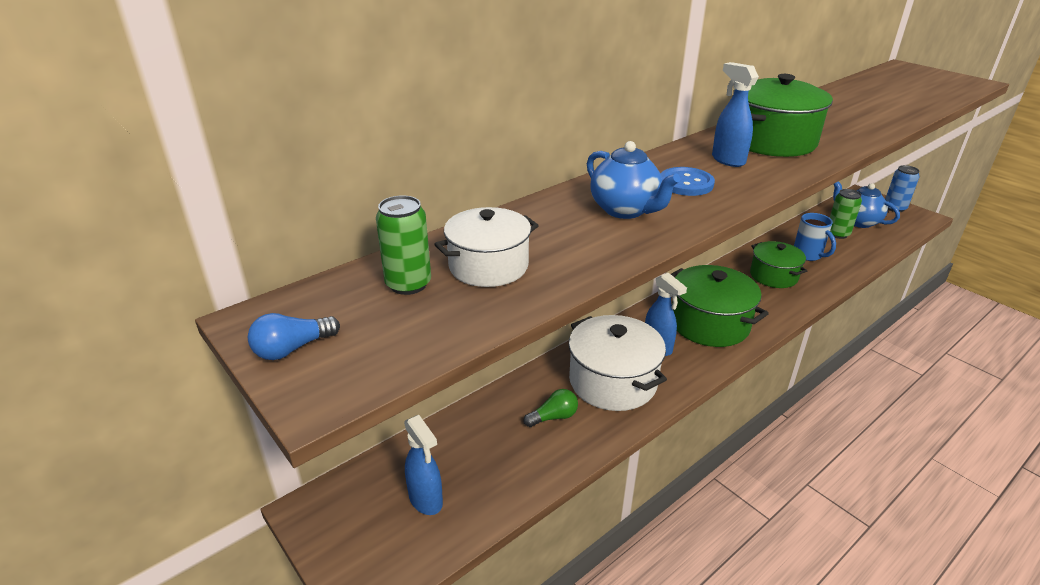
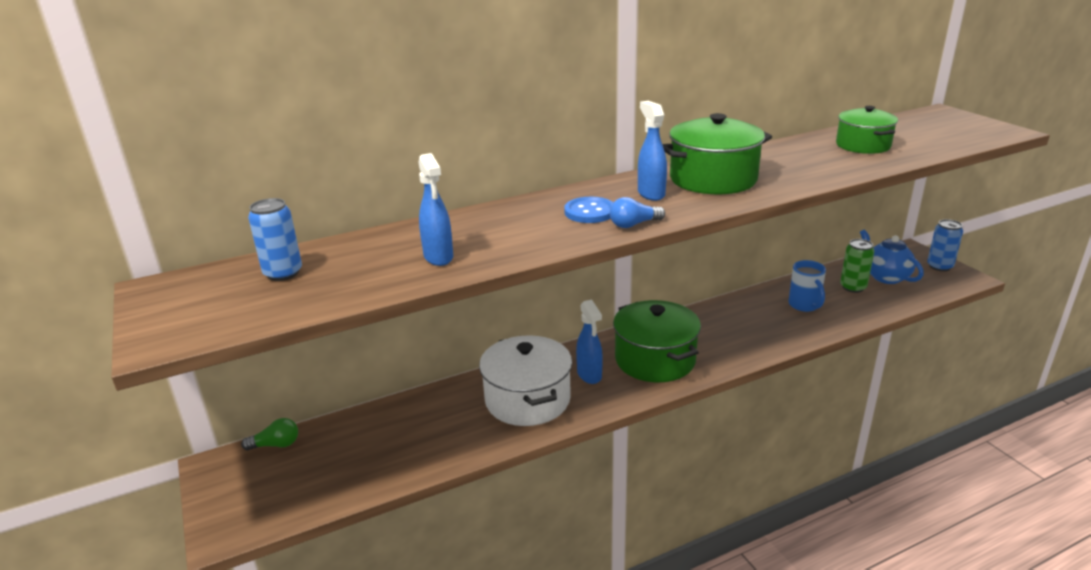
camera: 15 degrees right, 5 degrees down
(292, 349) = (164, 310): blue light bulb -> blue light bulb (634, 224)
(408, 284) = (283, 273): green can -> blue can
(426, 500) = (308, 473): blue spray bottle -> blue spray bottle (438, 257)
(488, 266) = (356, 265): white pot -> none
(553, 417) = (455, 423): green light bulb -> green light bulb (276, 445)
(625, 210) = (512, 231): blue teapot -> none
(773, 276) = (752, 322): green pot -> green pot (863, 145)

